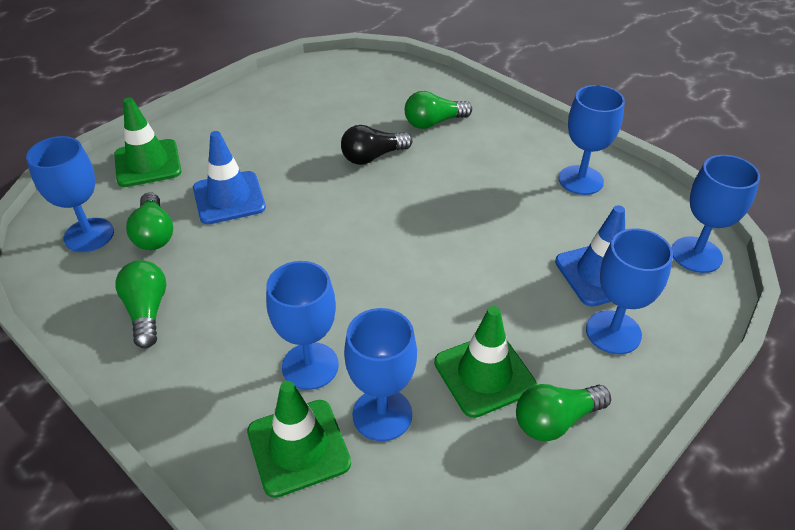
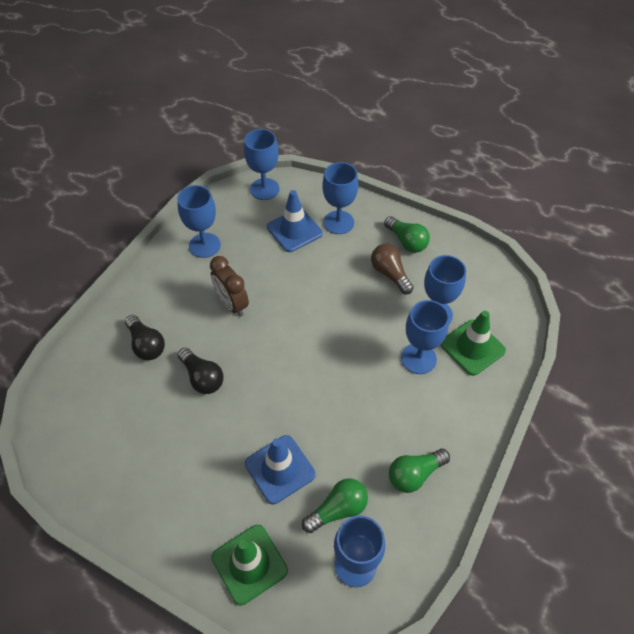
camera: 105 degrees left, 10 degrees up
(433, 122) = (146, 345): green light bulb -> black light bulb
(472, 192) = (232, 304): none -> brown clock
(484, 374) = (390, 274): green traffic cone -> brown light bulb

